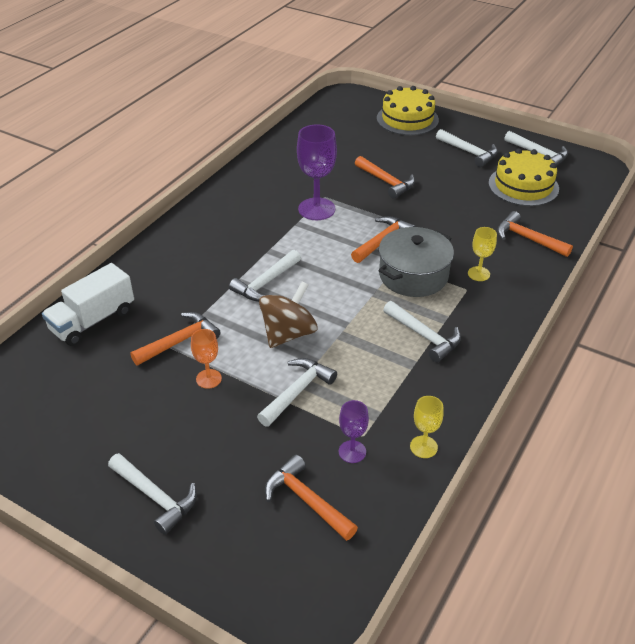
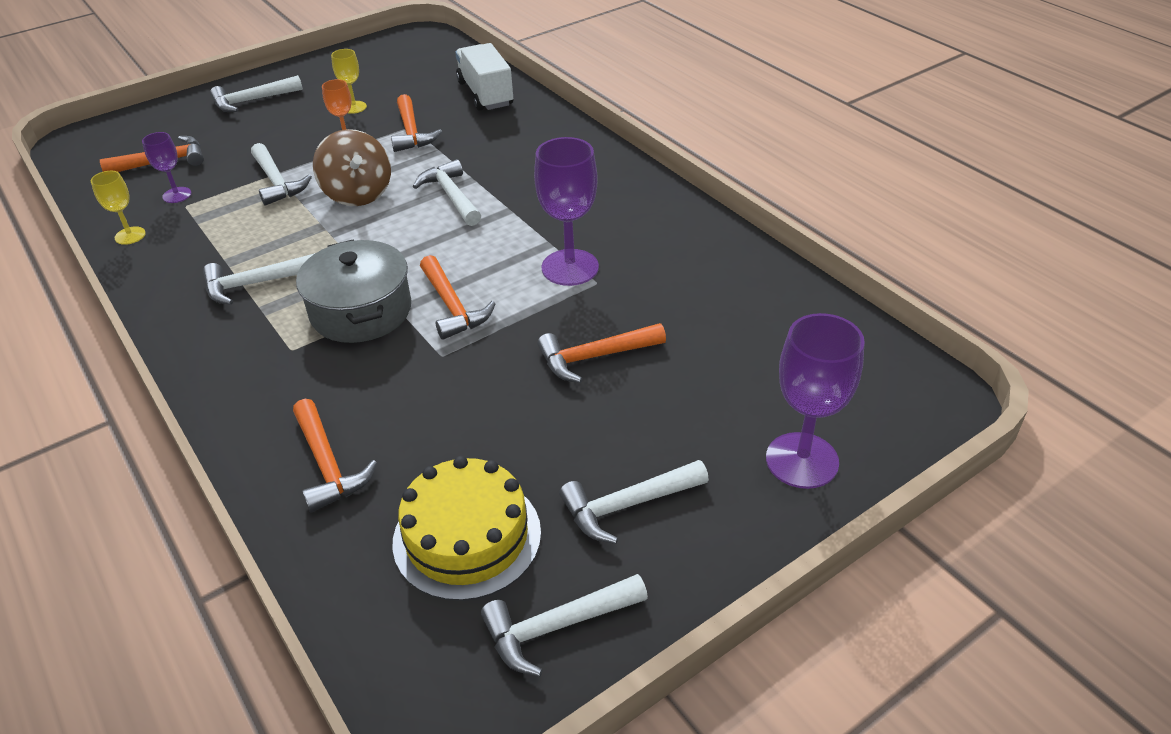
camera: 115 degrees right, 0 degrees up
(407, 119) = (802, 460): yellow cake -> purple goblet
(478, 274) = (307, 373): yellow goblet -> yellow goblet (354, 107)
(527, 239) = (328, 465): orange hammer -> orange hammer turned 90 degrees clockwise

